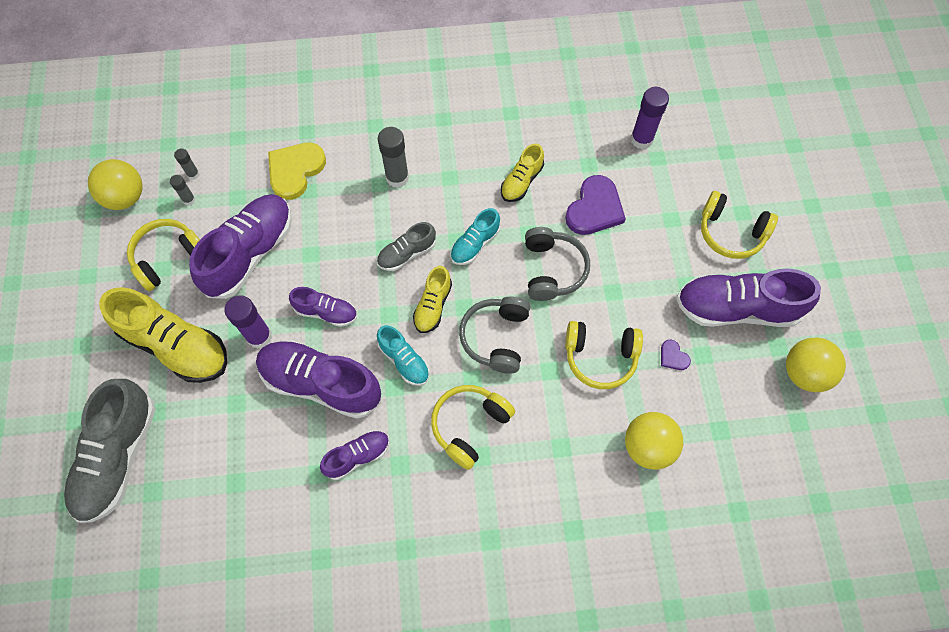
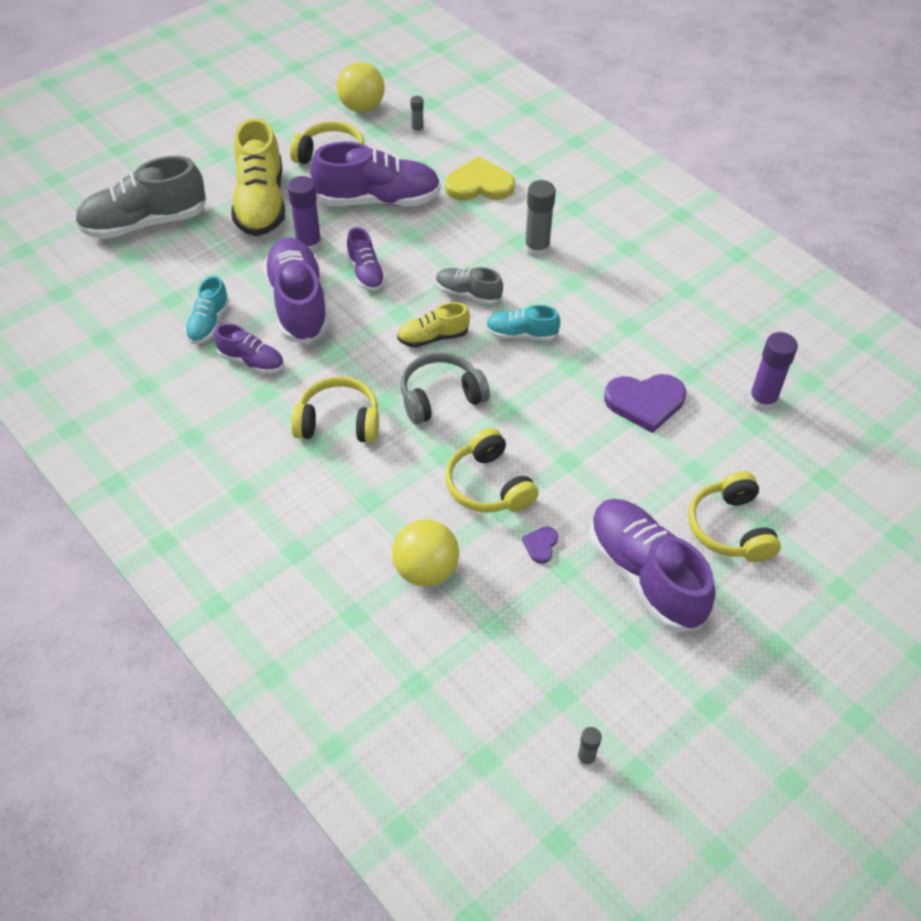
camera: 55 degrees right, 15 degrees down
(189, 200) = (393, 141): grey glue stick -> grey glue stick (586, 758)
(404, 360) = (364, 345): turquoise shoe -> turquoise shoe (208, 323)
(521, 181) = (619, 334): yellow shoe -> none
(552, 269) = (548, 403): grey headphones -> none
(804, 373) = (625, 674): yellow ball -> none

